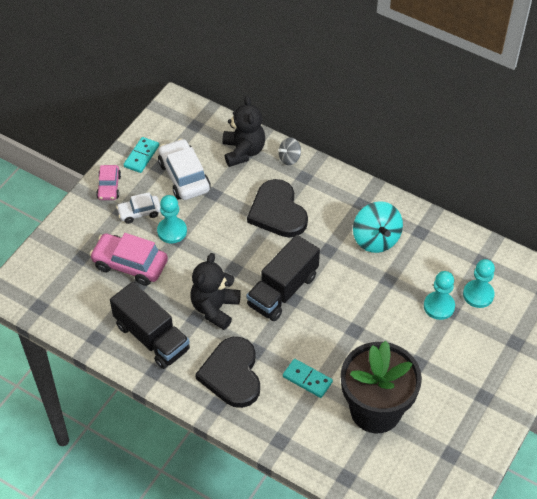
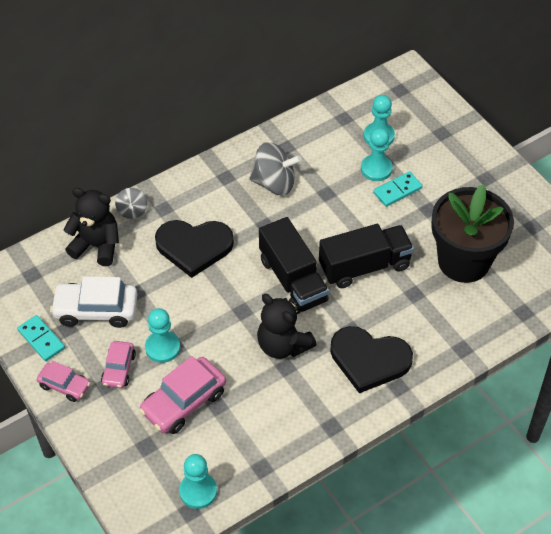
camera: 65 degrees left, 0 degrees up
(57, 305) = (198, 491): none -> turquoise pawn
(139, 212) = (119, 369): white car -> pink car
(152, 337) = (289, 414): black truck -> black truck (364, 266)
(307, 379) = (405, 300): turquoise domino -> turquoise domino (397, 190)
(376, 239) = (274, 183): turquoise spinning top -> grey spinning top

